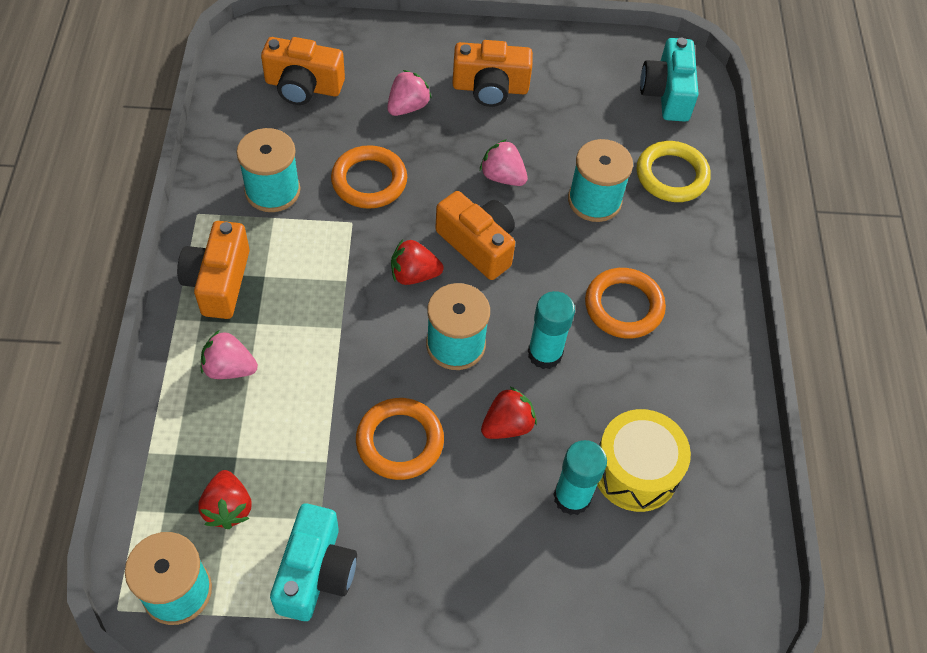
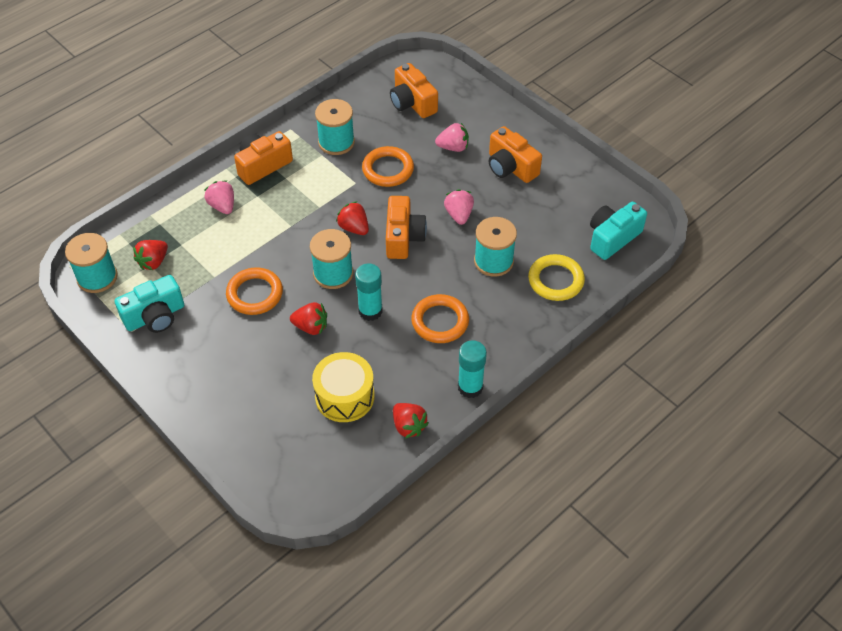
camera: 50 degrees right, 5 degrees down
(572, 497) = (299, 381): turquoise glue stick -> turquoise glue stick (470, 387)
(731, 444) = (408, 426): none -> red strawberry

